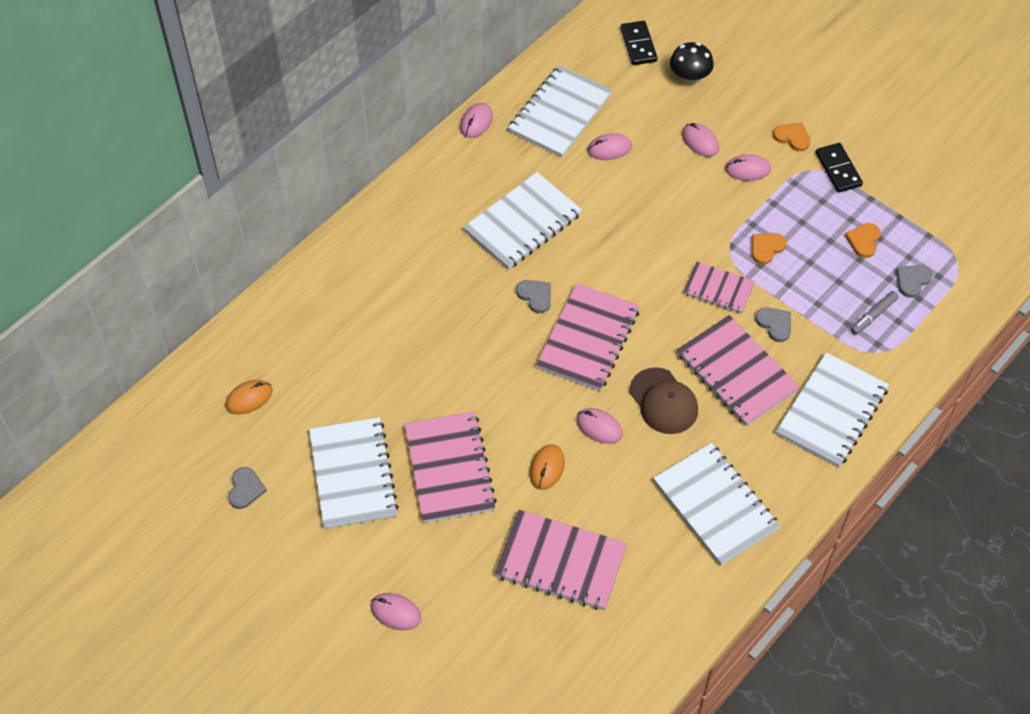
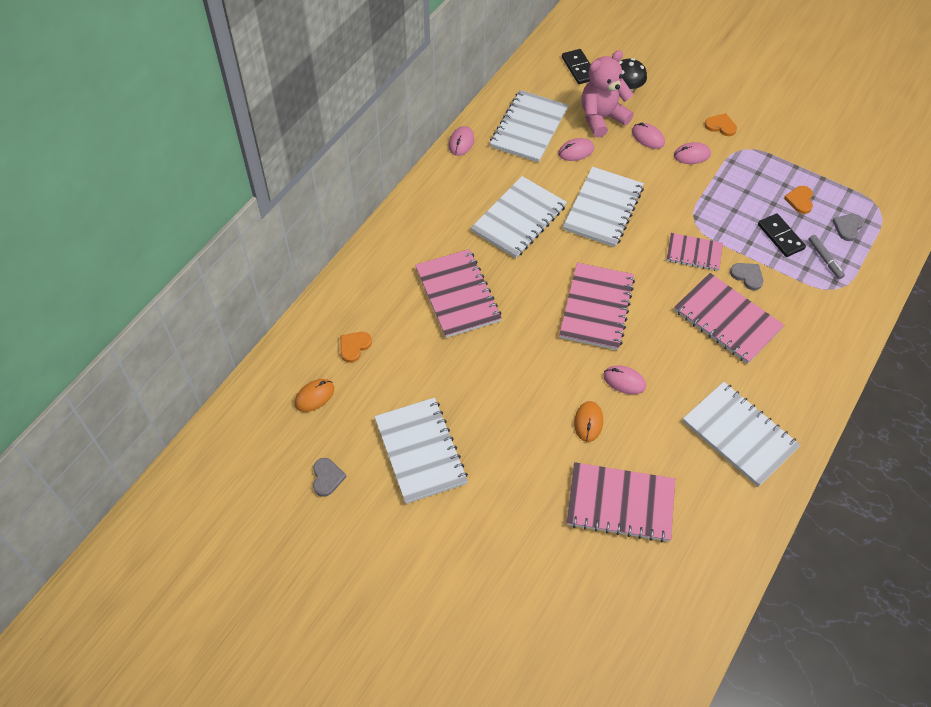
camera: 10 degrees left, 0 degrees up
(395, 612) = (485, 571): pink mouse -> none
(449, 469) = (504, 434): pink notebook -> pink notebook (457, 295)
(535, 296) = (543, 277): grey heart -> none
(650, 111) = (601, 118): none -> pink teddy bear
(663, 401) = (672, 352): brown cap -> none
(766, 248) = (723, 215): orange heart -> orange heart (354, 346)
(832, 411) = (814, 342): white notebook -> white notebook (603, 208)
(838, 169) = (764, 147): black domino -> black domino (780, 237)
(873, 316) = (825, 259): grey marker -> grey marker turned 60 degrees counterclockwise

